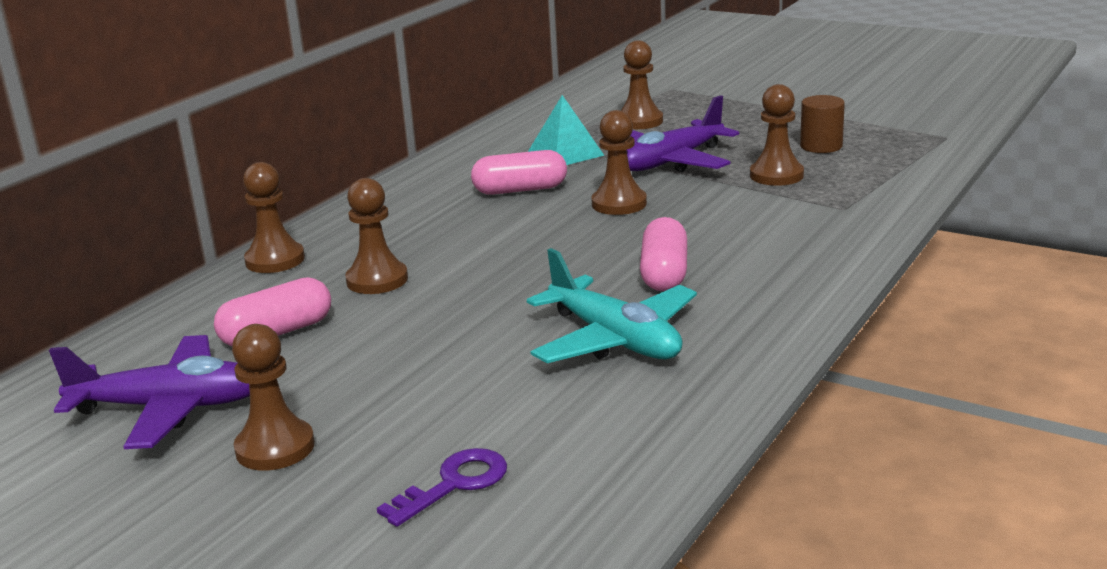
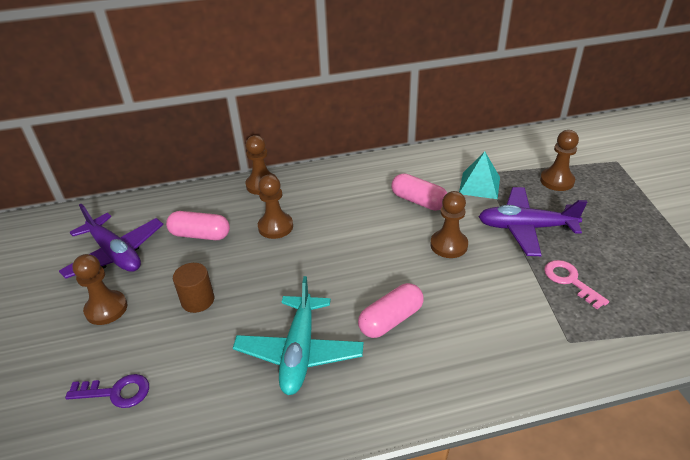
camera: 45 degrees right, 15 degrees up
(776, 175) = (570, 281): brown pawn -> pink key
(821, 146) = (639, 272): brown cylinder -> brown cylinder (198, 300)

